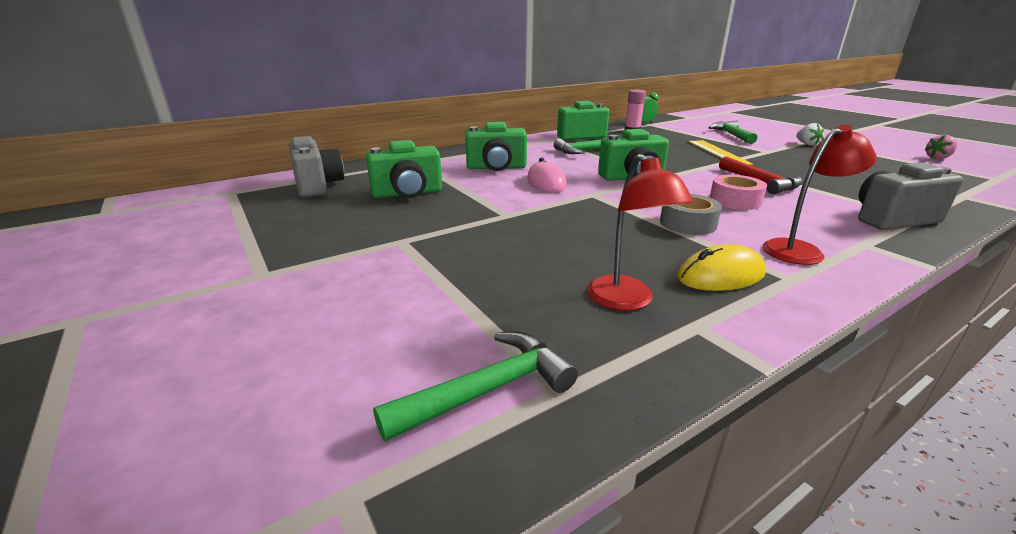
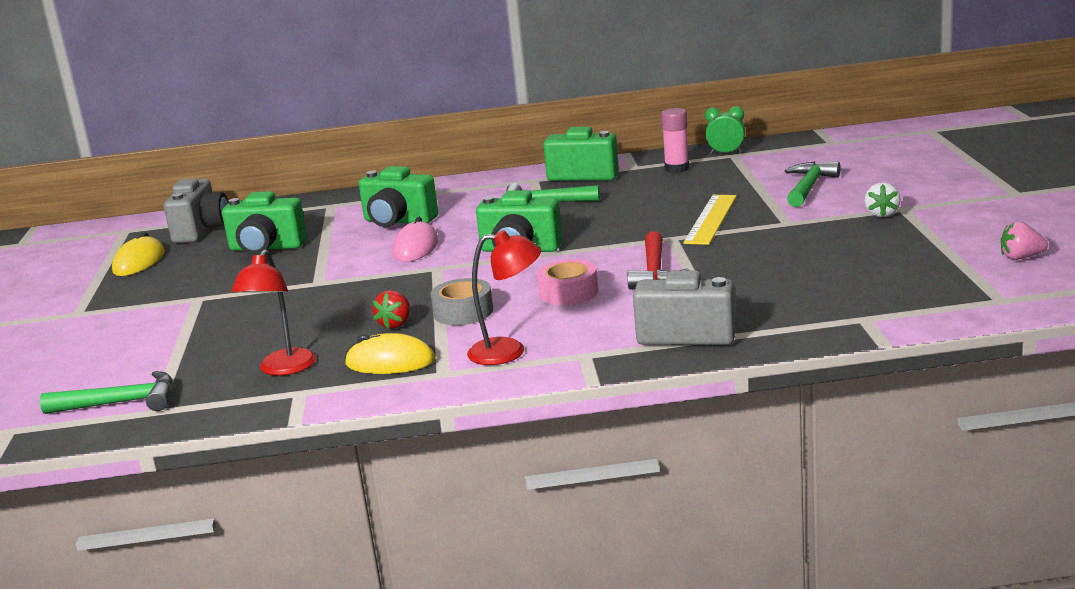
camera: 30 degrees right, 5 degrees down
(282, 216) = (139, 262): none -> yellow mouse
(650, 240) = (395, 324): none -> red strawberry

